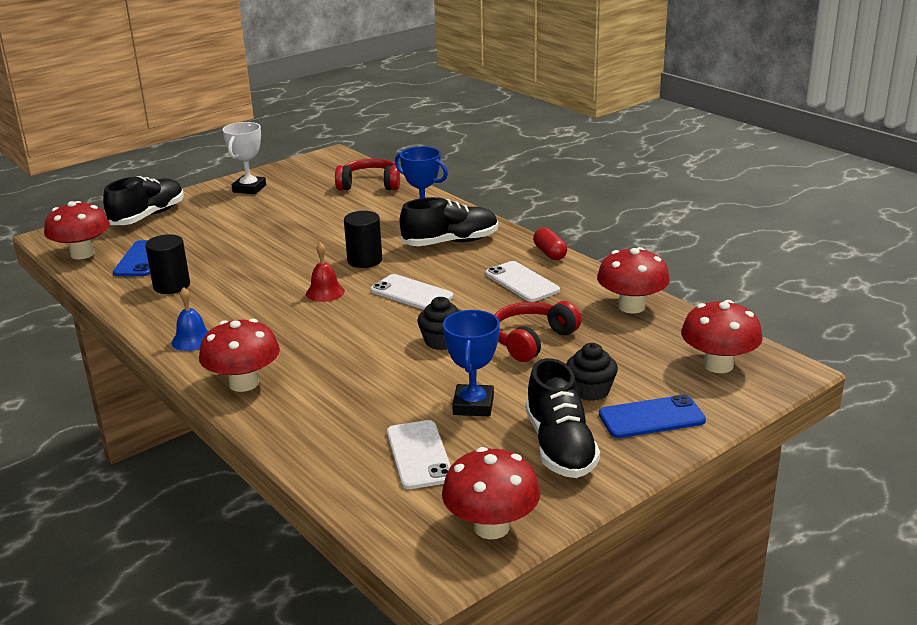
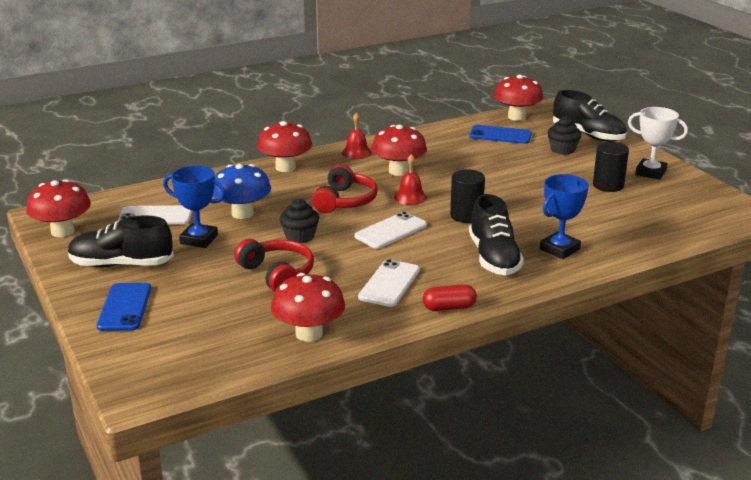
camera: 100 degrees right, 0 degrees up
(171, 286) = (447, 145): black cylinder -> black cylinder (608, 185)
(192, 340) = (356, 153): blue bell -> red bell
(370, 185) = (658, 228): red headphones -> red headphones (345, 201)
(393, 389) = (242, 213): none -> blue mushroom
(521, 282) = (389, 283): white phone -> white phone turned 45 degrees counterclockwise
(590, 390) = (182, 288): black cupcake -> black cupcake (562, 149)
(718, 365) = (174, 357): red mushroom -> red mushroom (398, 171)

